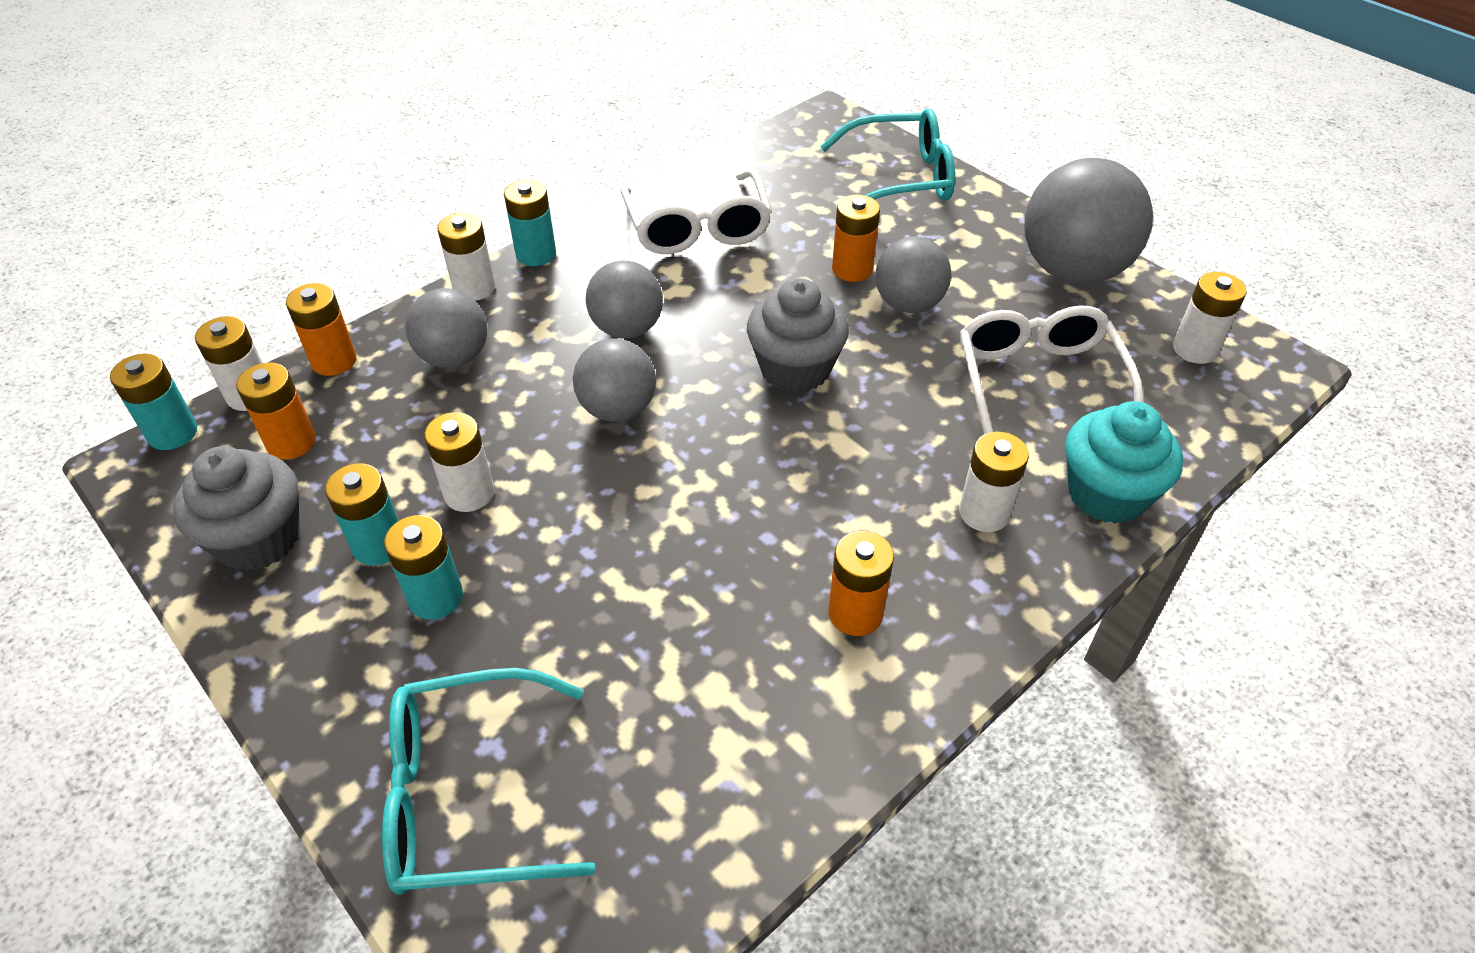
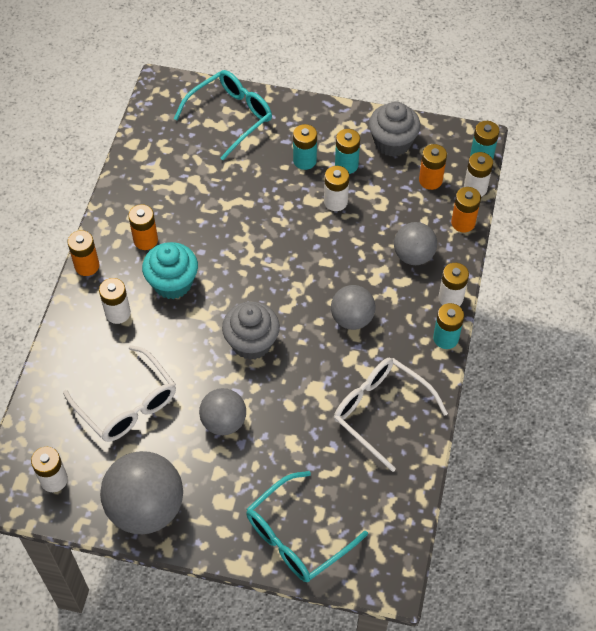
camera: 145 degrees right, 10 degrees up
(617, 409) = (314, 272): grey ball -> none
(852, 269) = (271, 431): orange battery -> orange battery (87, 266)
(1107, 494) = (67, 354): turquoise cupcake -> turquoise cupcake (172, 283)

